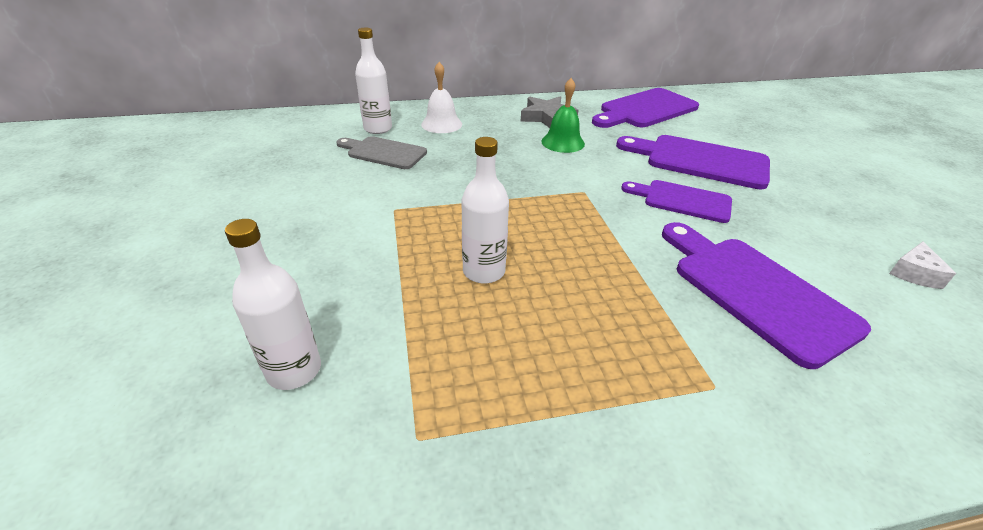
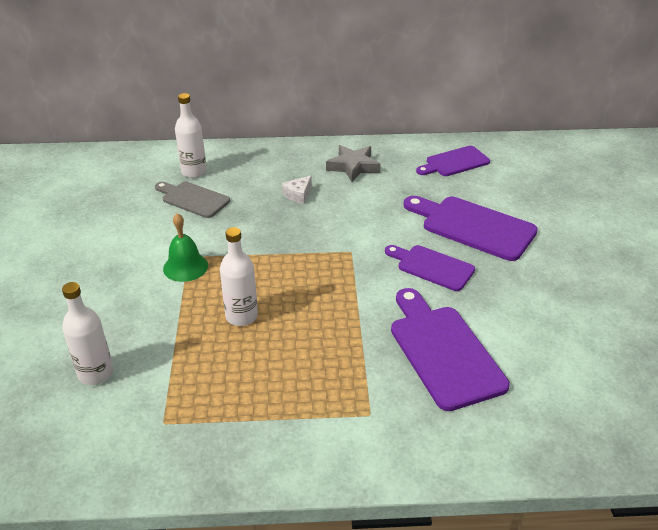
camera: 10 degrees right, 0 degrees up
(441, 124) = (252, 170): white bell -> none
(563, 142) = (355, 198): green bell -> green bell (185, 267)
(645, 109) = (454, 162): purple cutting board -> purple cutting board, size x0.64
(914, 274) = (586, 349): white cheese -> white cheese (298, 195)

